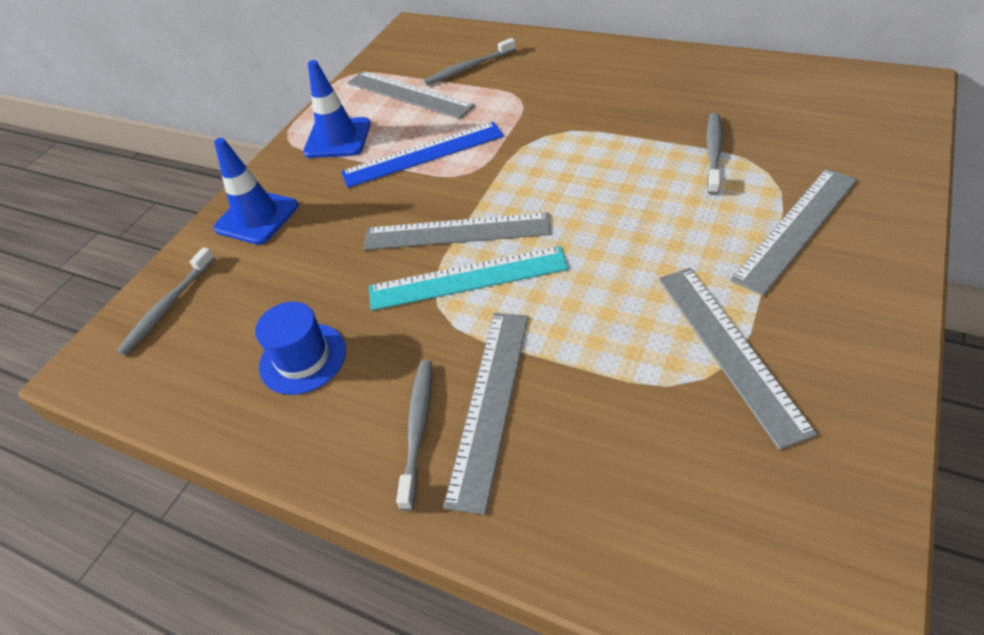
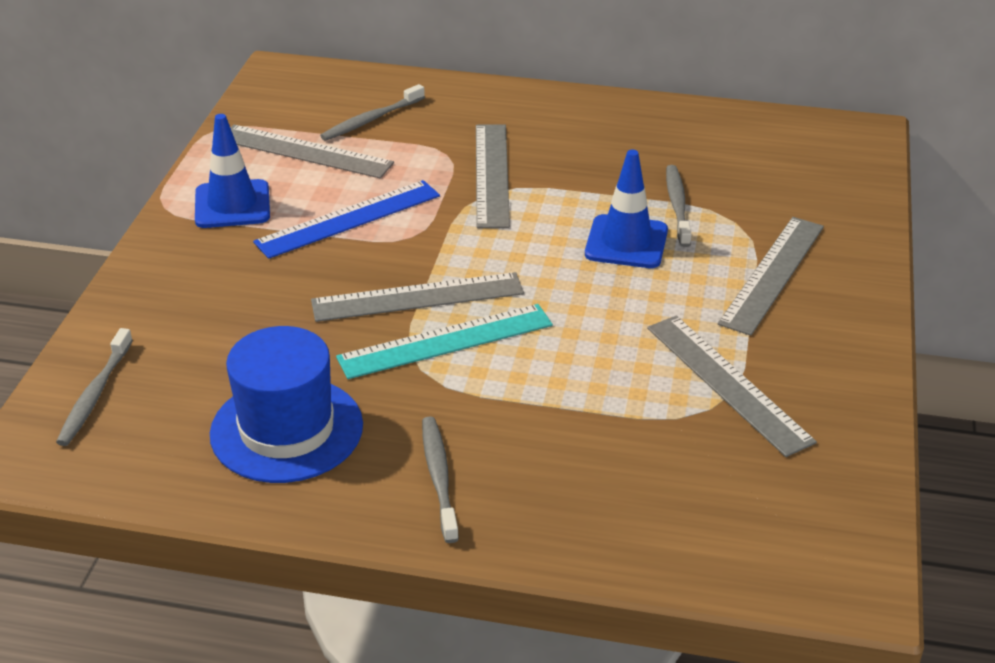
camera: 20 degrees left, 10 degrees down
(257, 217) = (164, 296): blue traffic cone -> blue traffic cone (626, 242)
(303, 358) = (286, 429): blue hat -> blue hat, size x1.57
(490, 403) = (506, 449): grey ruler -> grey ruler (492, 174)

